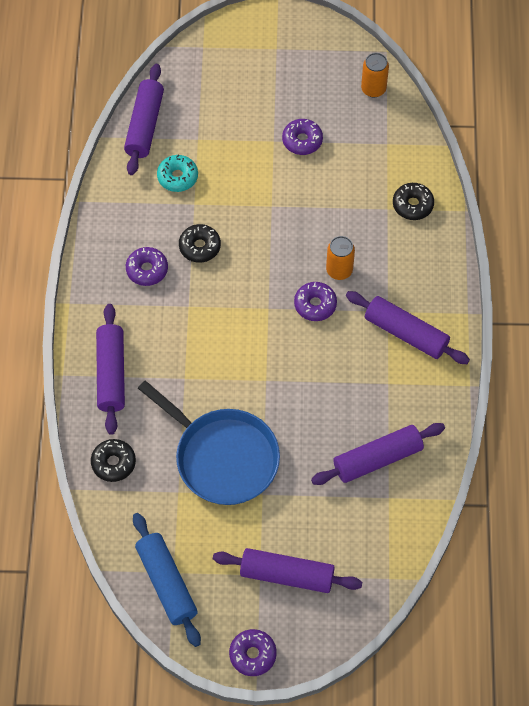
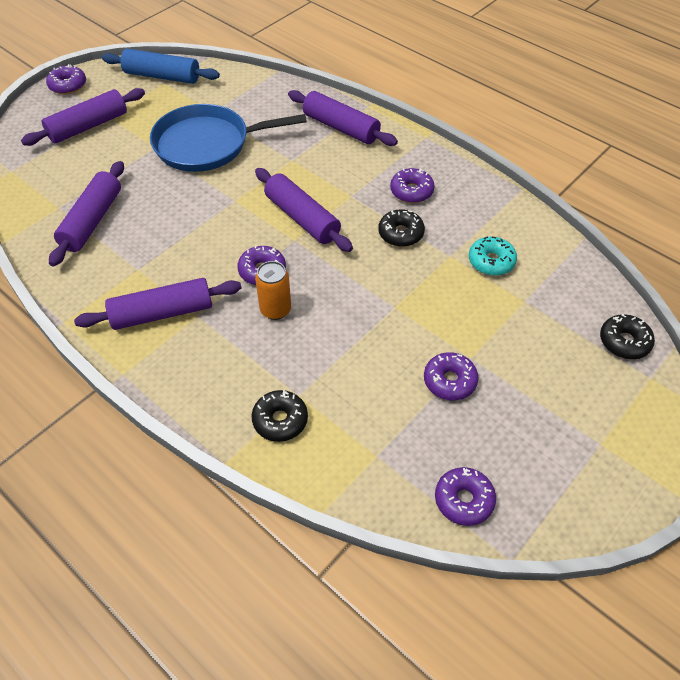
camera: 130 degrees right, 10 degrees down
(113, 463) = (271, 95): black donut -> black donut (624, 342)
(145, 125) = (574, 273): purple rolling pin -> purple rolling pin (302, 218)
(373, 89) = (464, 500): orange can -> purple donut

